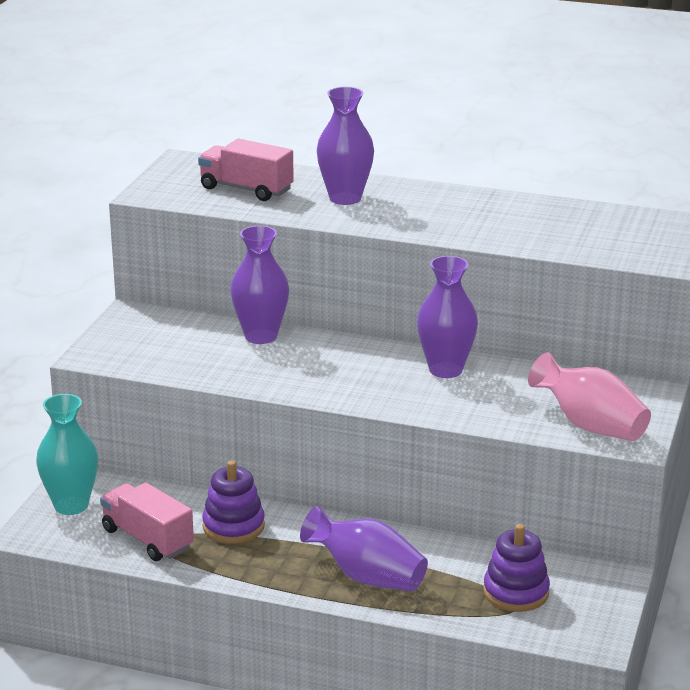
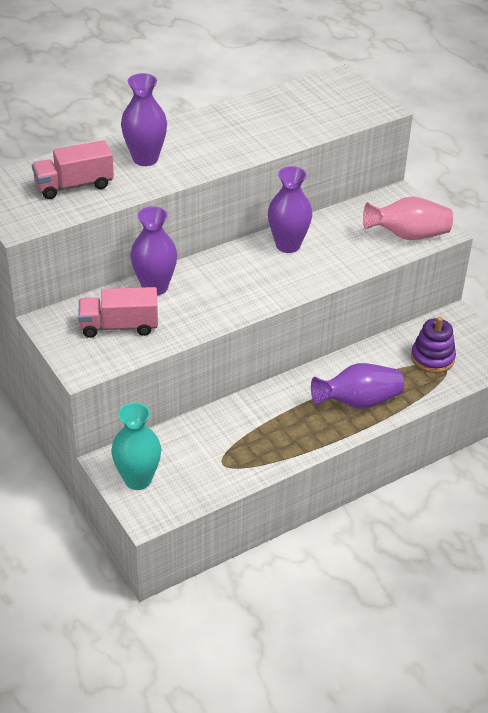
camera: 50 degrees left, 15 degrees up
(147, 539) = (217, 467): pink truck -> pink truck (119, 326)
(233, 526) = (247, 423): purple stacking toy -> none

